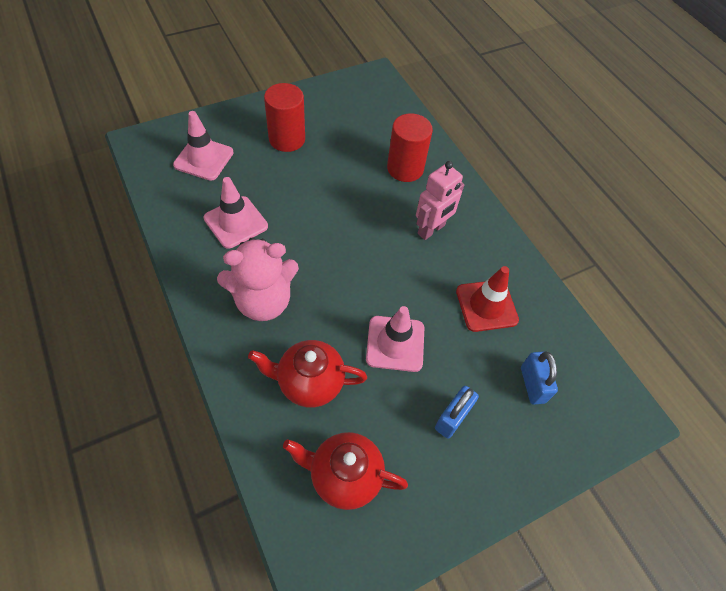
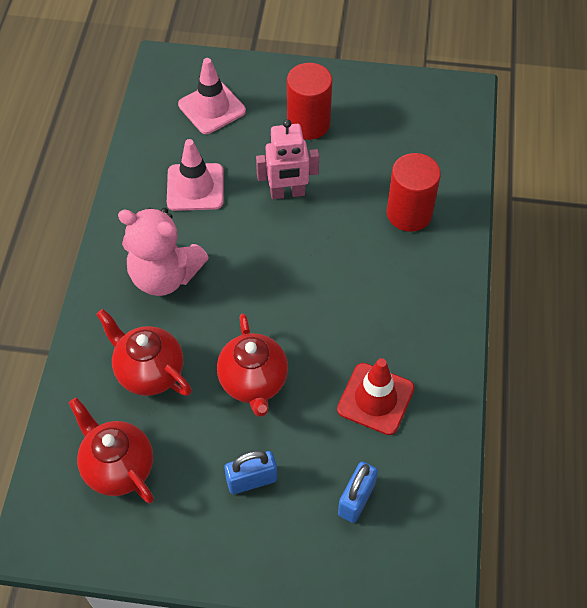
camera: 40 degrees right, 0 degrees up
(395, 343) = (253, 382): pink traffic cone -> red teapot
(431, 230) = (383, 292): pink robot -> pink robot (287, 193)

